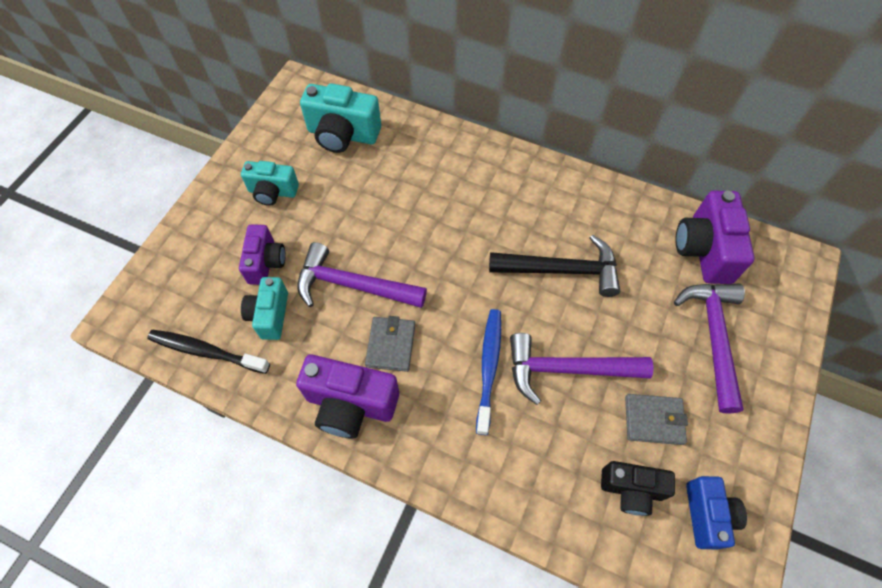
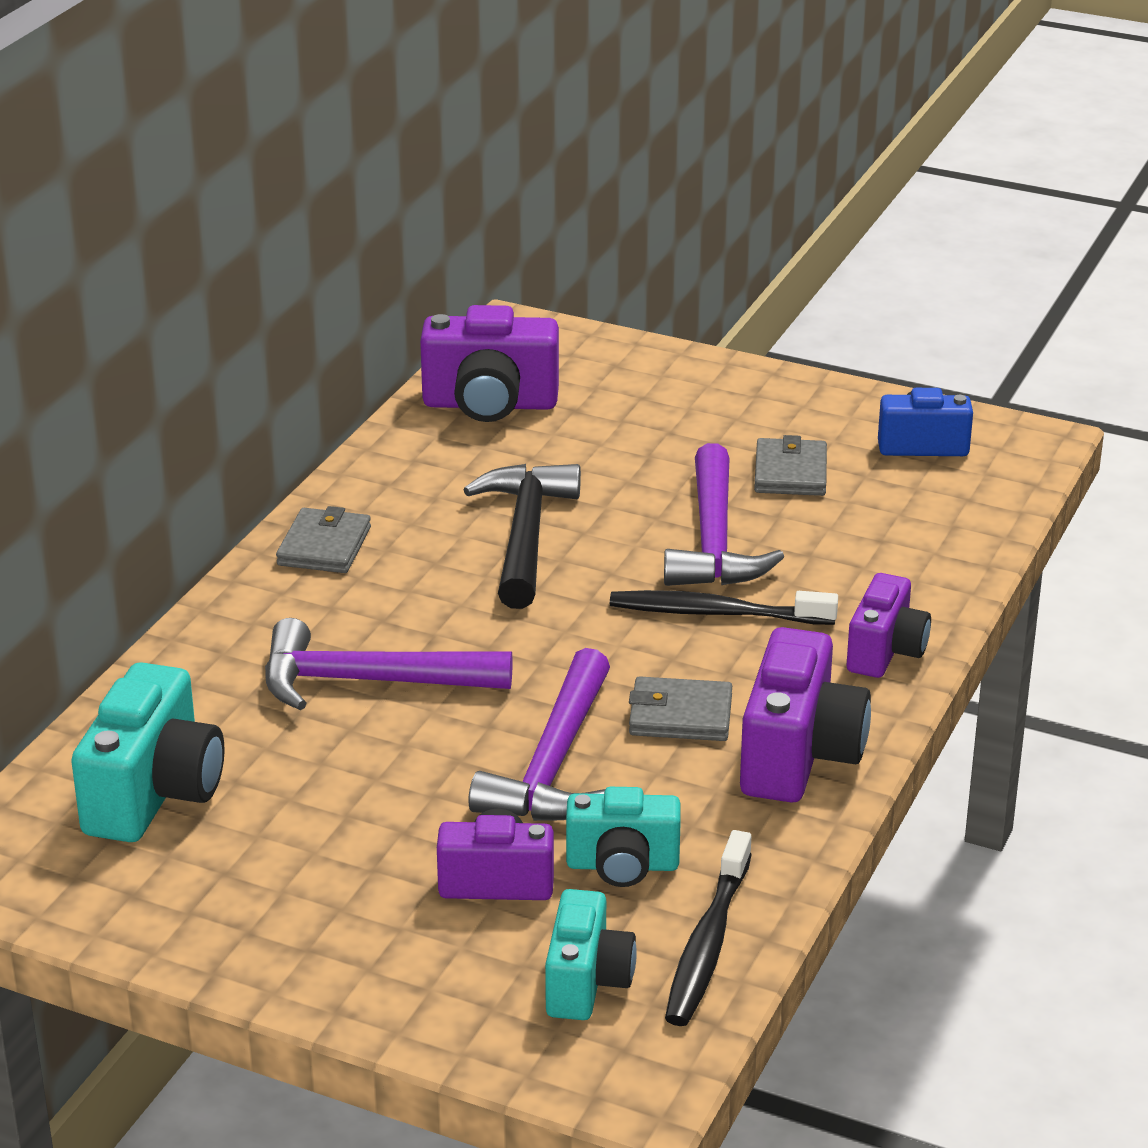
camera: 90 degrees left, 30 degrees down
(273, 192) = (307, 887): turquoise camera -> turquoise camera (587, 982)
(450, 463) = (885, 652): none -> purple camera
(489, 367) = (716, 613): blue toothbrush -> black toothbrush
(542, 181) = (324, 546): none -> grey wallet
(631, 490) = (898, 498): black camera -> none
(713, 337) = (650, 413): purple hammer -> purple hammer (368, 682)

